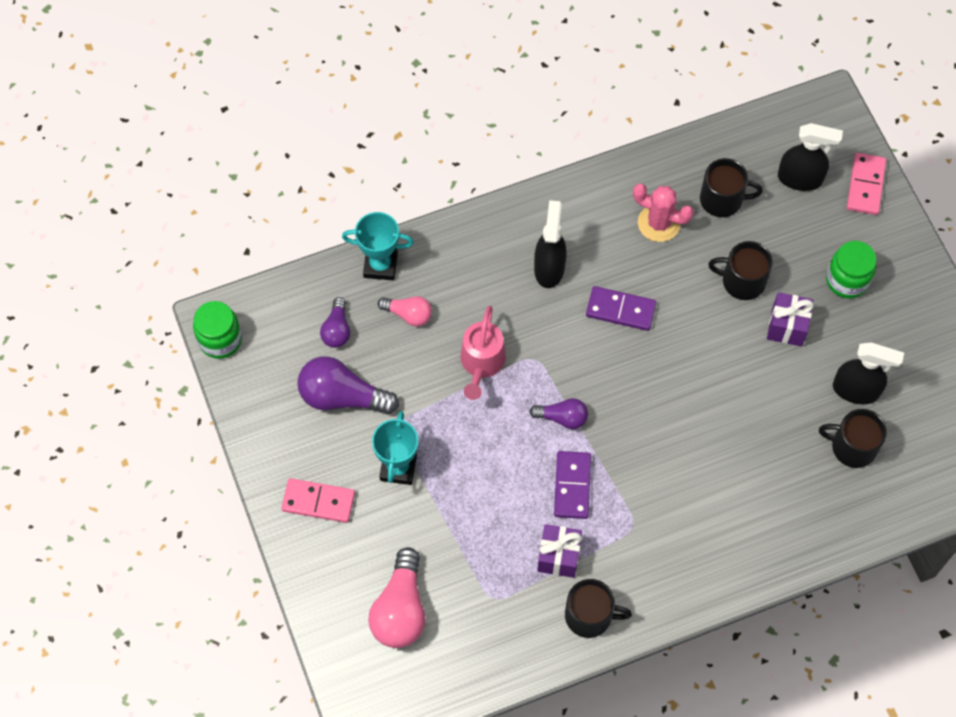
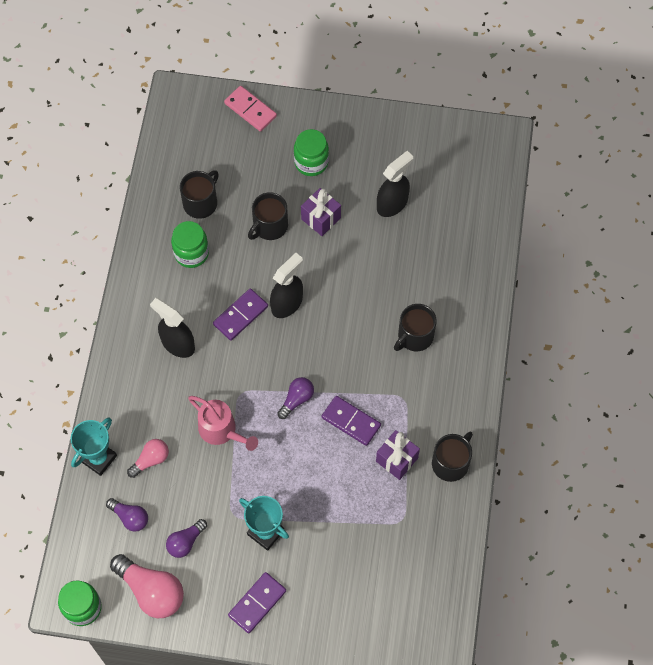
camera: 60 degrees left, 0 degrees up
(318, 501) = (257, 603): pink domino -> purple domino
(342, 396) = (186, 542): purple light bulb -> purple light bulb, size x0.57
(400, 609) = (373, 588): pink light bulb -> pink light bulb (151, 591)
(659, 223) = (191, 253): pink cactus -> green jar
(800, 179) = (218, 146): black spray bottle -> black spray bottle (287, 303)
(852, 447) = (430, 230): black mug -> black mug (415, 336)

